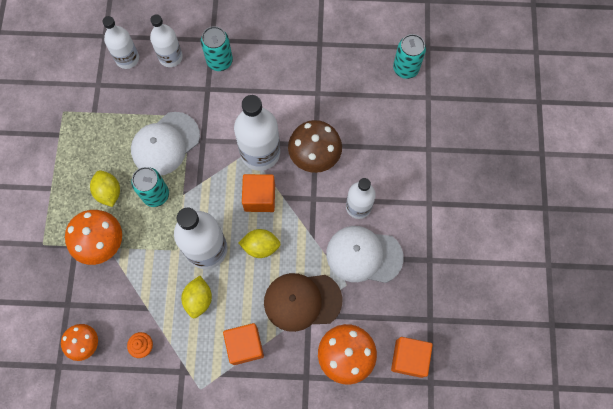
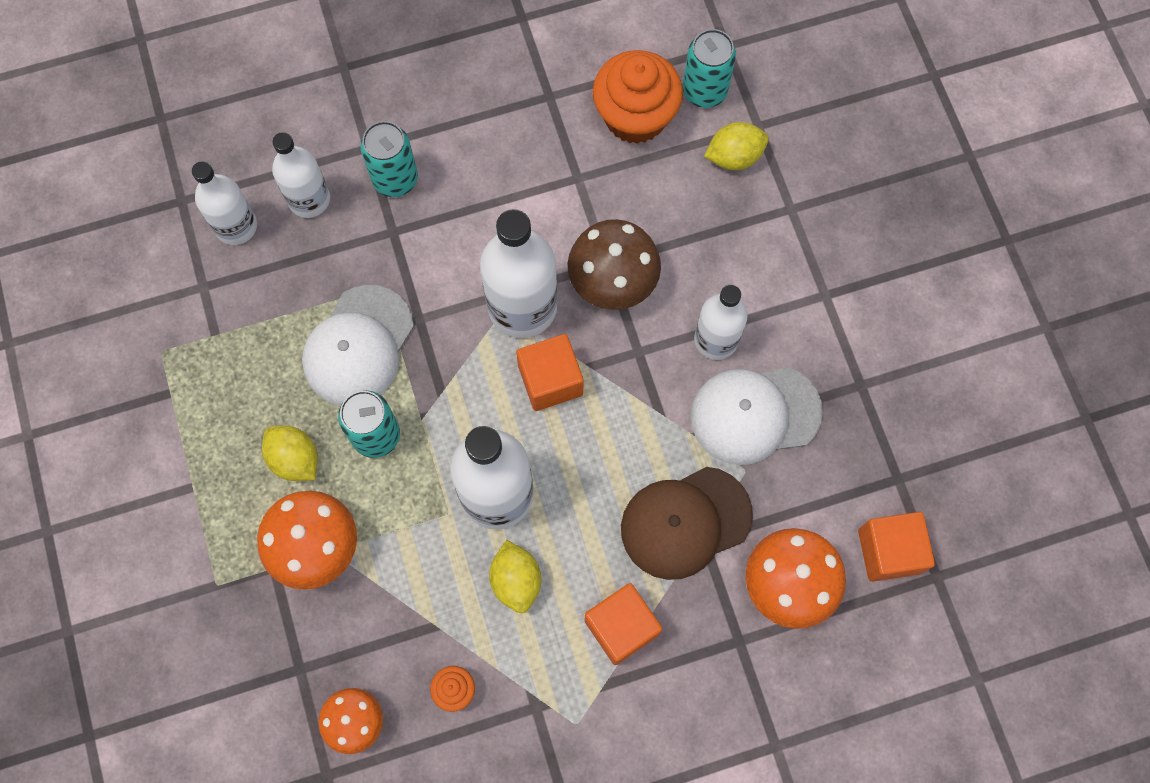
camera: 20 degrees left, 0 degrees up
(260, 246) = (583, 459): yellow lemon -> yellow lemon (734, 157)
(362, 70) = (635, 116): none -> orange cupcake

